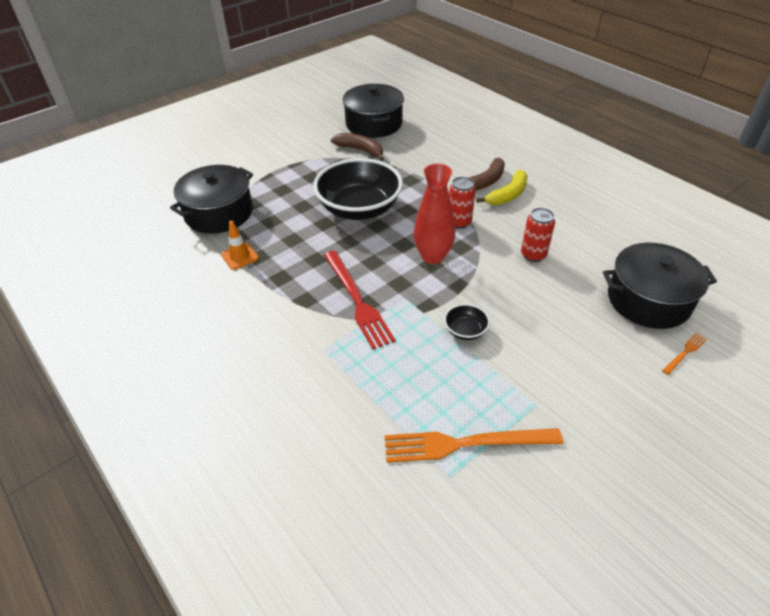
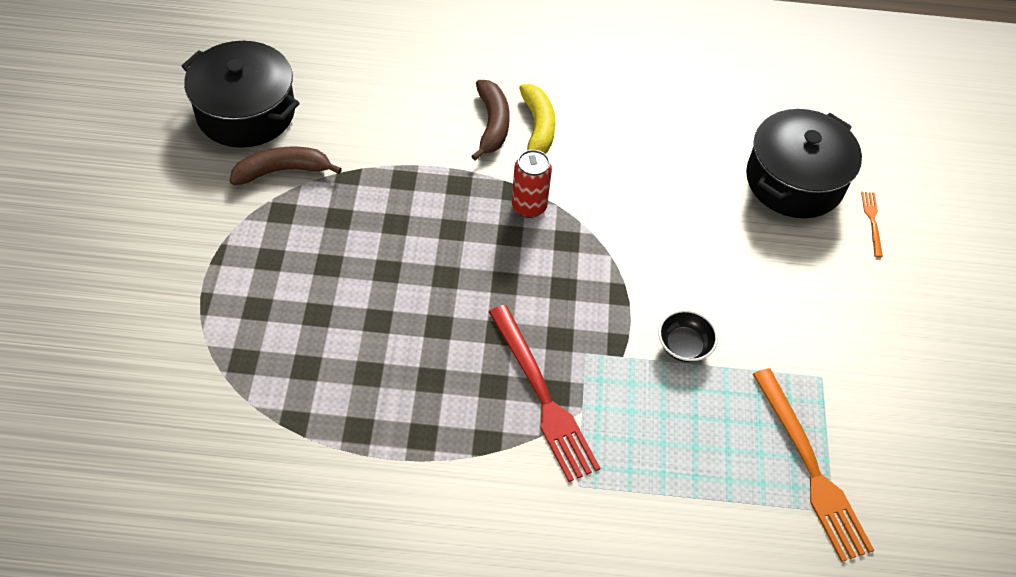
camera: 50 degrees left, 10 degrees up
(219, 213) = (217, 408): black pot -> none
(240, 256) = (334, 448): orange traffic cone -> none
(357, 300) = (542, 396): red fork -> red fork turned 45 degrees clockwise
(359, 209) = (394, 267): black bowl -> none
(433, 256) = (553, 275): red vase -> none
(465, 444) = (810, 468): orange fork -> orange fork turned 60 degrees counterclockwise
(533, 255) = (647, 198): red can -> none

